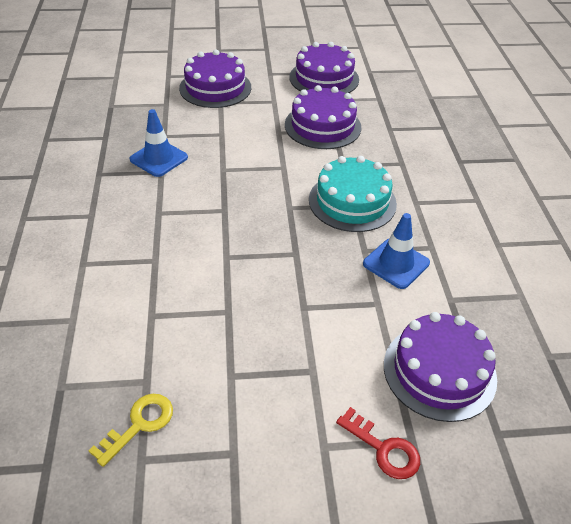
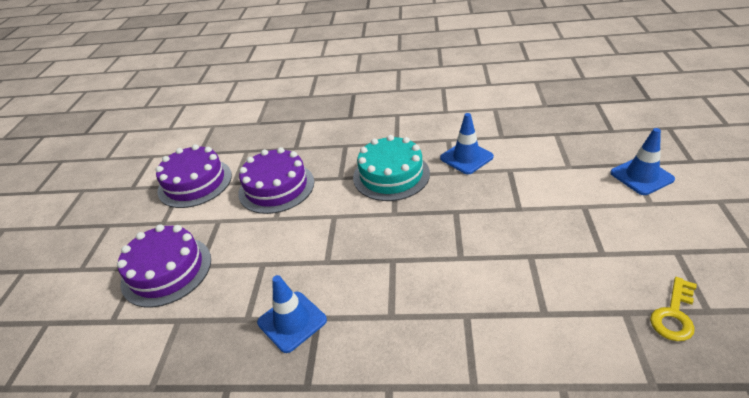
camera: 75 degrees left, 5 degrees down
(139, 424) = (674, 314): yellow key -> yellow key turned 105 degrees counterclockwise
(383, 449) = (641, 176): red key -> blue traffic cone
(439, 371) = (568, 147): purple cake -> none

